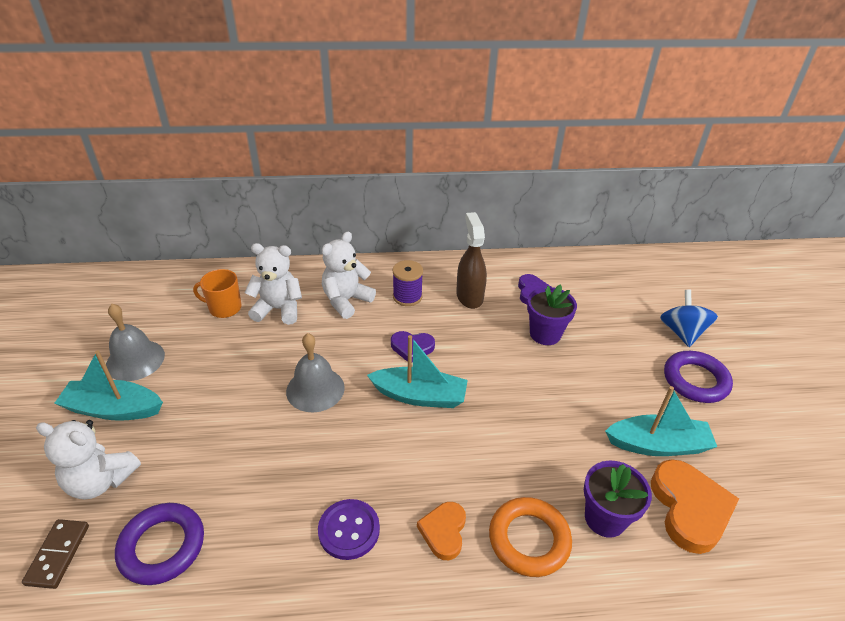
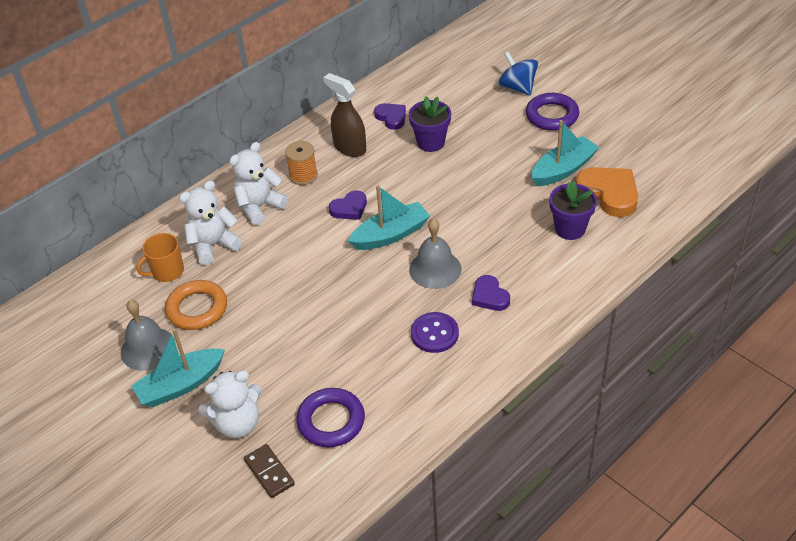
camera: 35 degrees left, 5 degrees up
(315, 389) = (314, 277): grey bell -> grey bell (435, 269)
(346, 300) = (259, 207): white teddy bear -> white teddy bear turned 45 degrees clockwise
(407, 297) = (303, 175): purple spool -> orange spool
(443, 531) = (489, 296): orange heart -> purple heart
(529, 539) = (540, 267): orange ring -> orange ring (197, 308)

